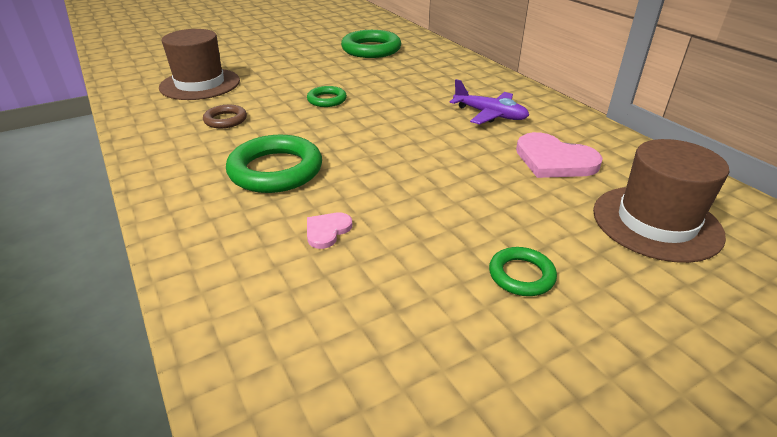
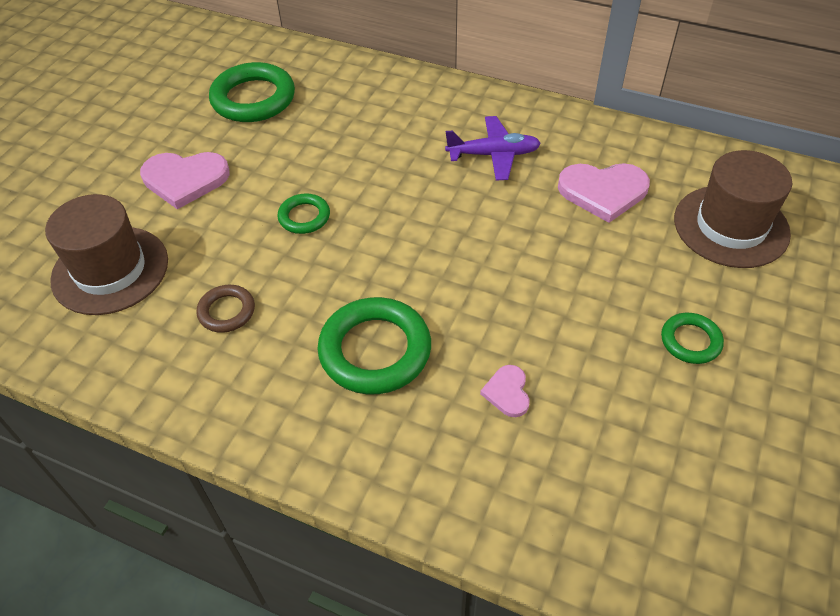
camera: 35 degrees left, 15 degrees up
(288, 66) = (185, 179): none -> pink heart

